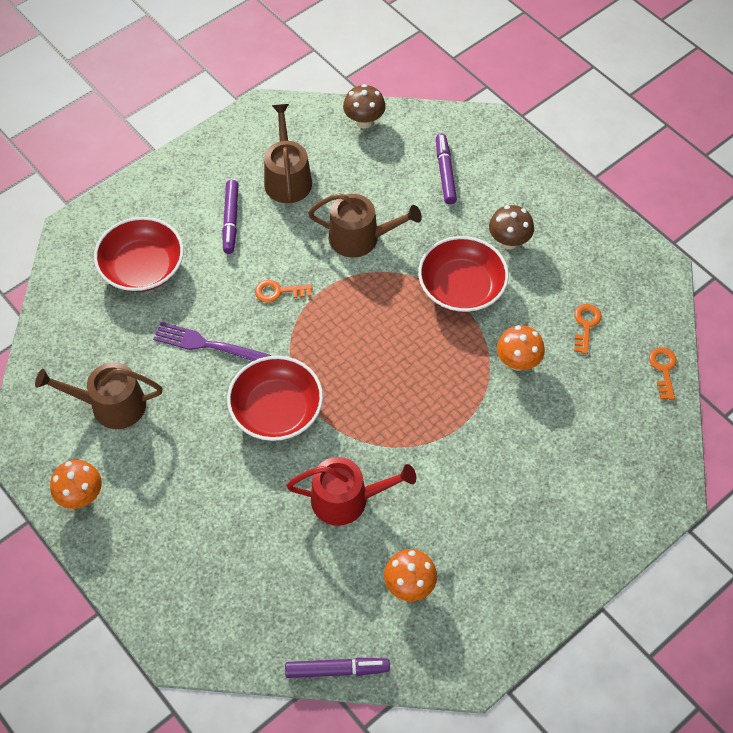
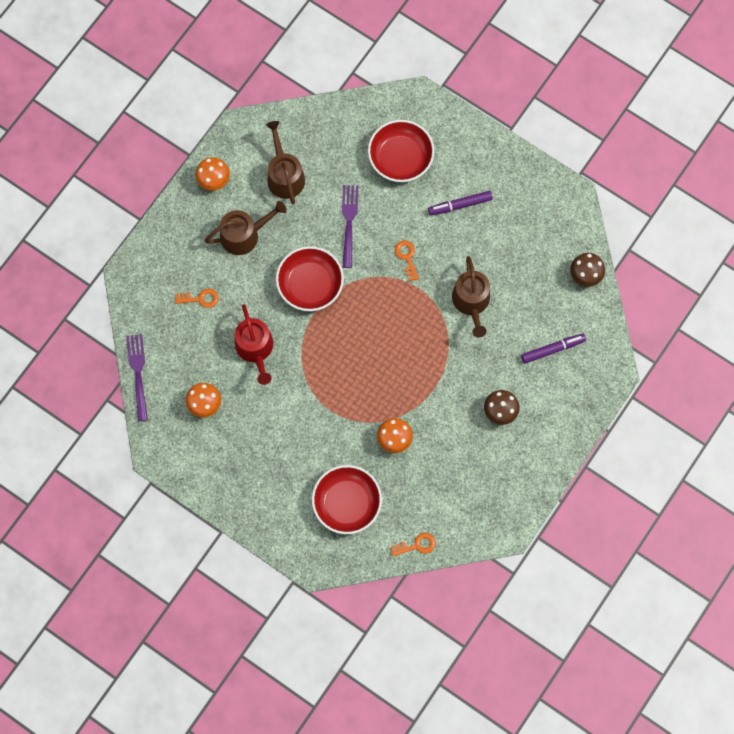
camera: 75 degrees right, 15 degrees up
(287, 178) = (511, 234): brown watering can -> brown watering can (244, 235)
(337, 670) = (138, 373): purple marker -> purple fork
(461, 287) = (448, 385): red bowl -> red bowl (347, 503)
(586, 325) = (440, 482): orange key -> orange key (200, 298)

